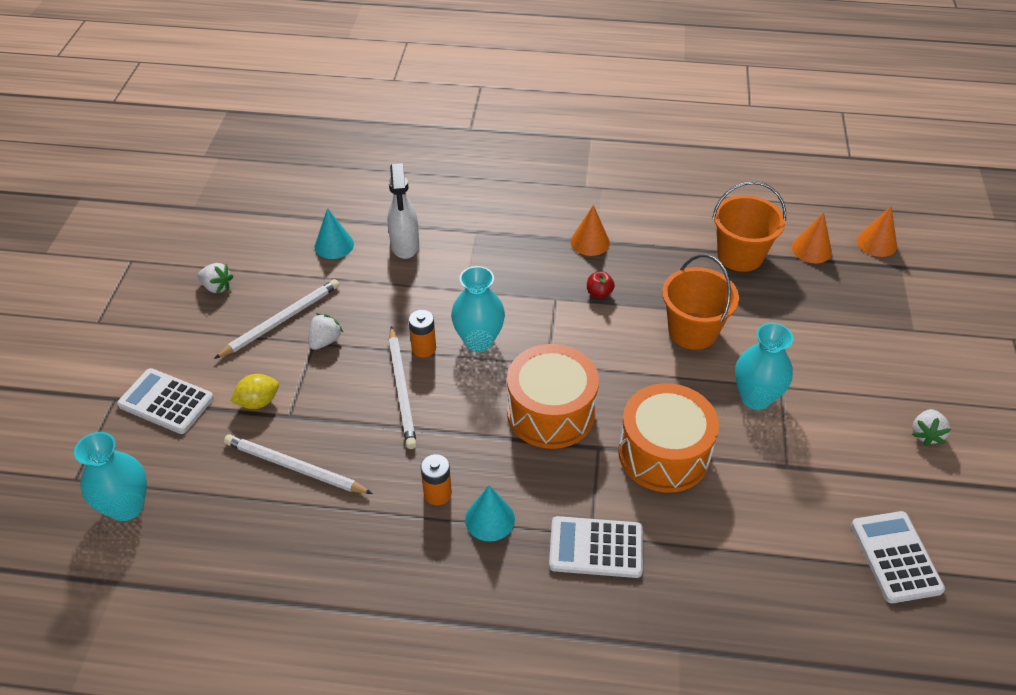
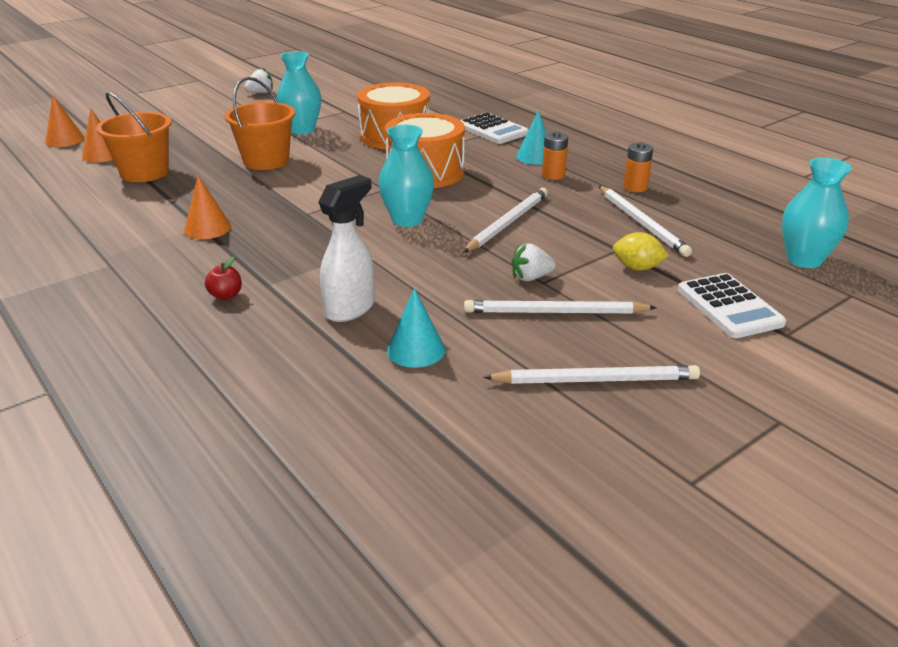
camera: 135 degrees left, 15 degrees down
(217, 287) = (595, 380): white strawberry -> white pencil
(424, 348) = (455, 235): orange battery -> orange battery (635, 187)
(599, 293) = (274, 201): red apple -> red apple (226, 295)
(895, 557) = (363, 82): white calculator -> none

